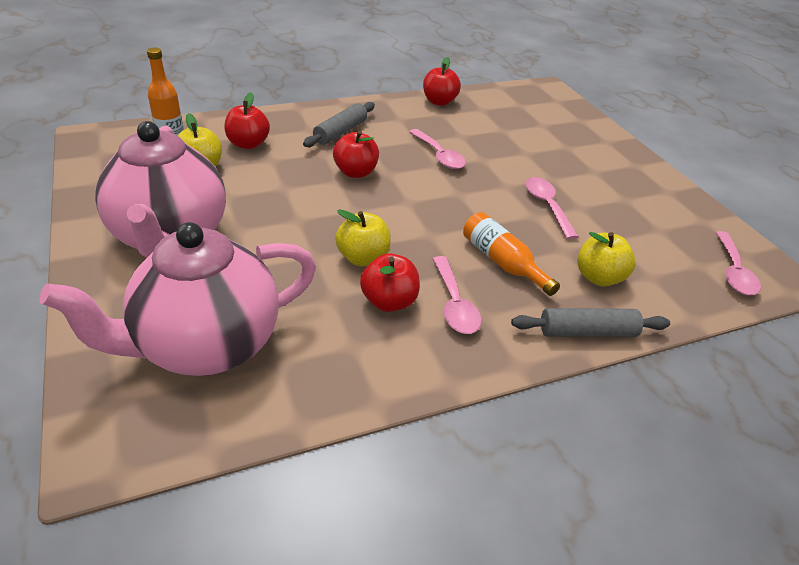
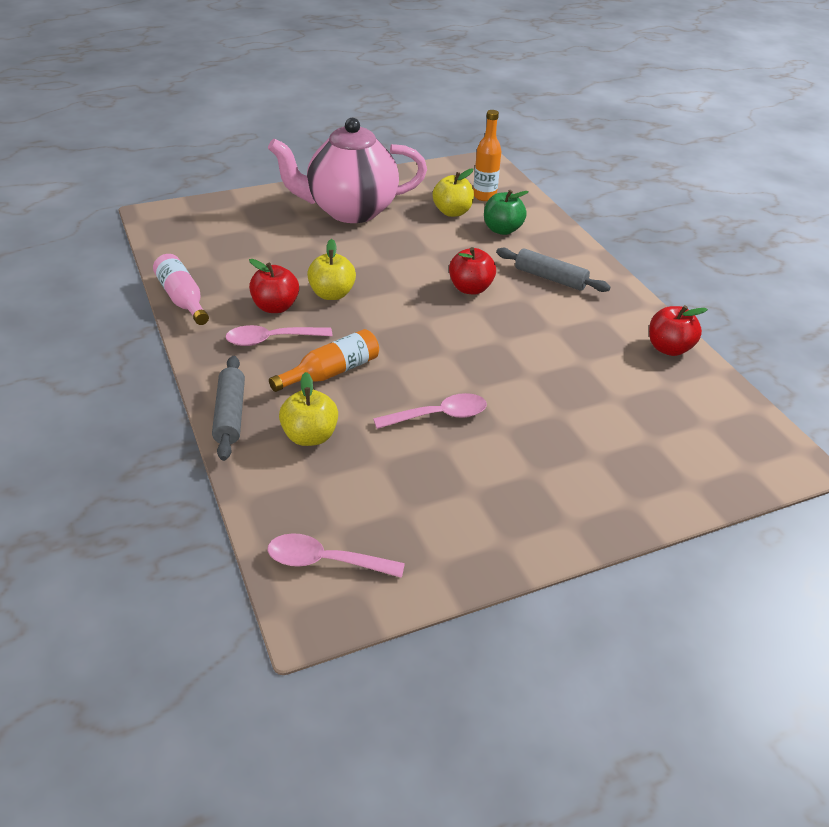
camera: 90 degrees right, 0 degrees up
(206, 346) = (233, 236): pink teapot -> none
(248, 144) = (502, 230): red apple -> green apple
(371, 390) = (182, 299): none -> pink bottle
(439, 156) = (525, 342): pink spoon -> none

